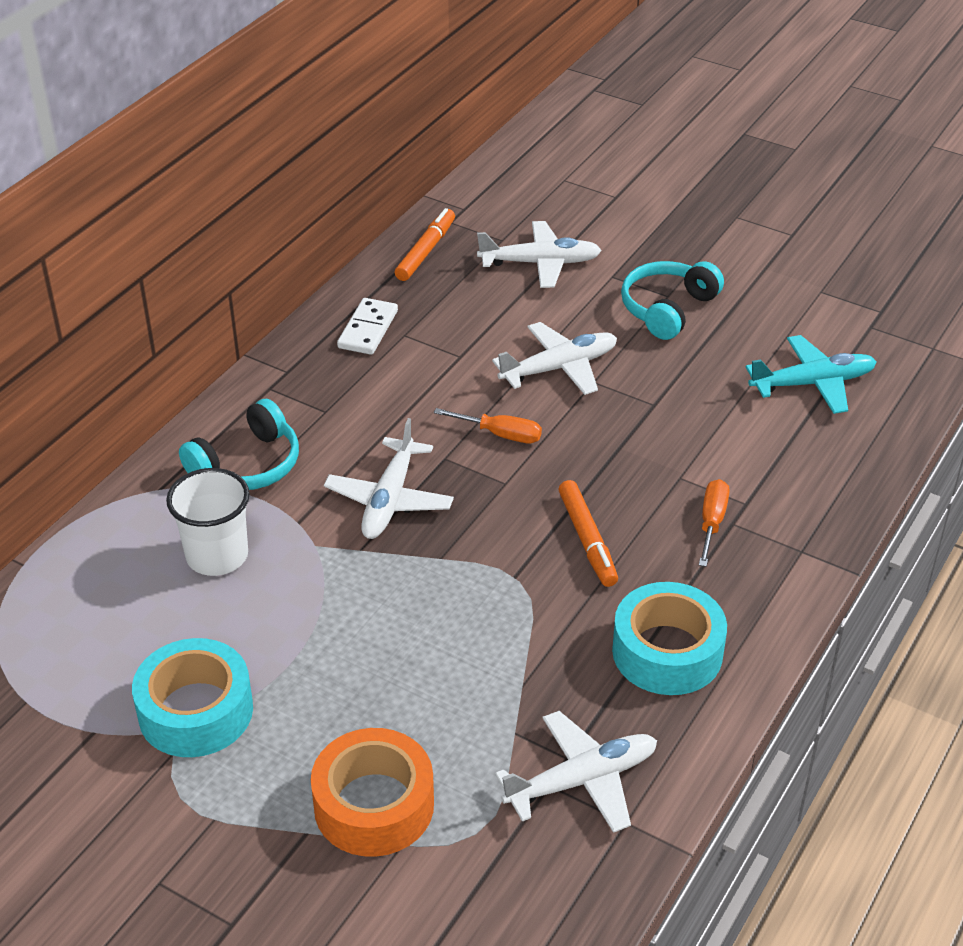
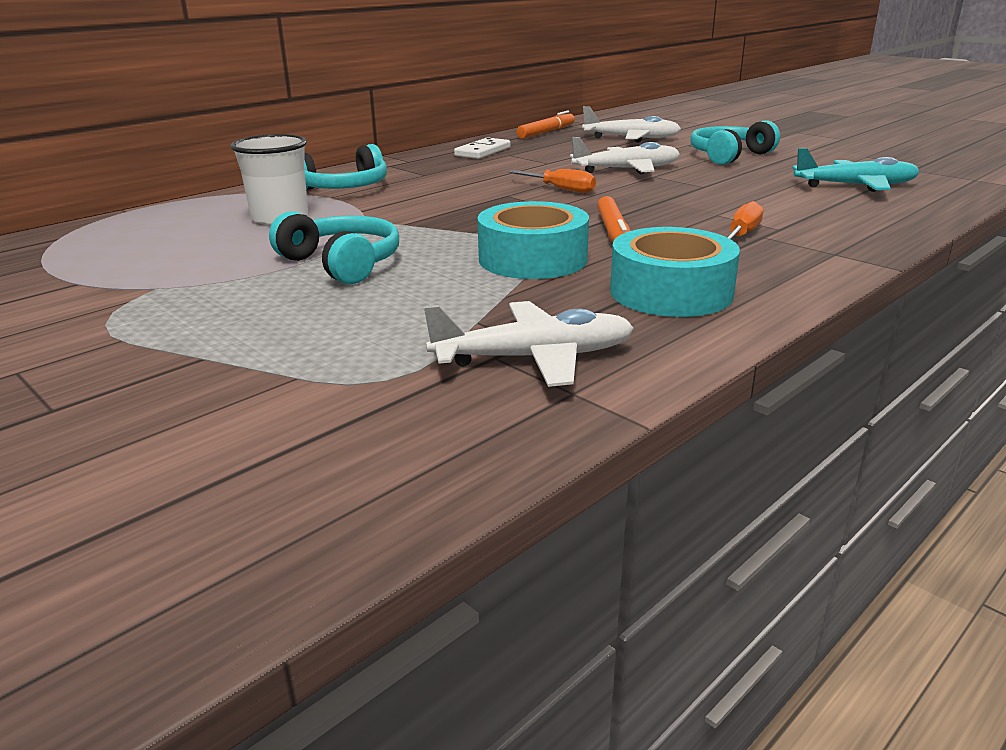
camera: 15 degrees right, 15 degrees down
(196, 711) = (177, 281): turquoise tape -> turquoise tape (533, 259)
(340, 648) = (342, 263): none -> turquoise headphones
(374, 805) = (290, 349): orange tape -> none
(389, 499) = (446, 207): white plane -> none

